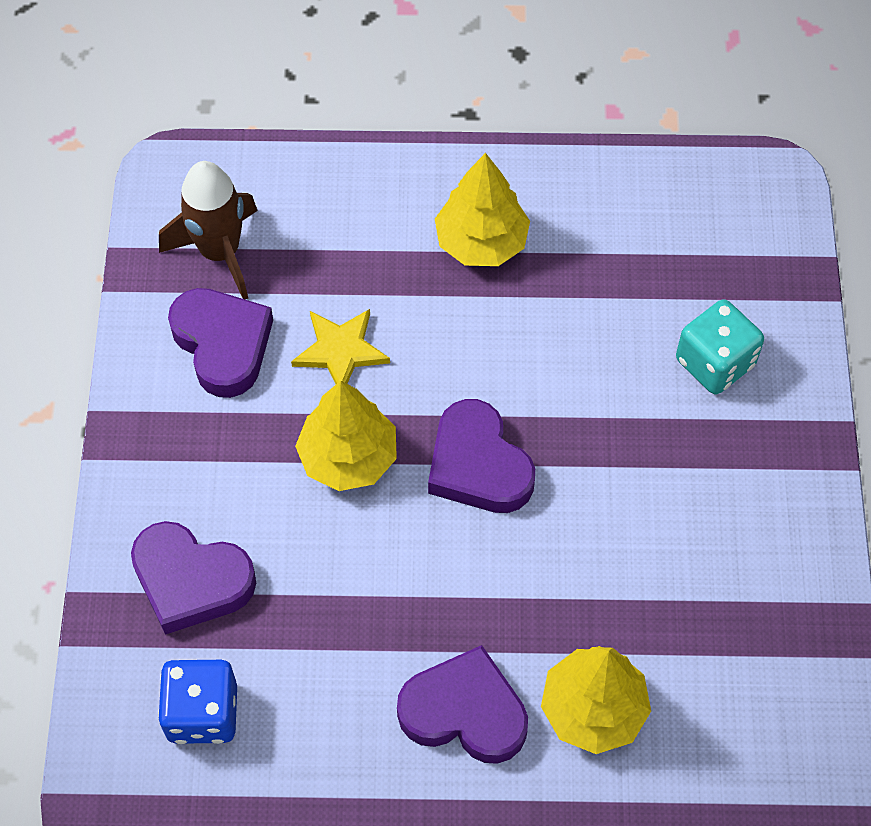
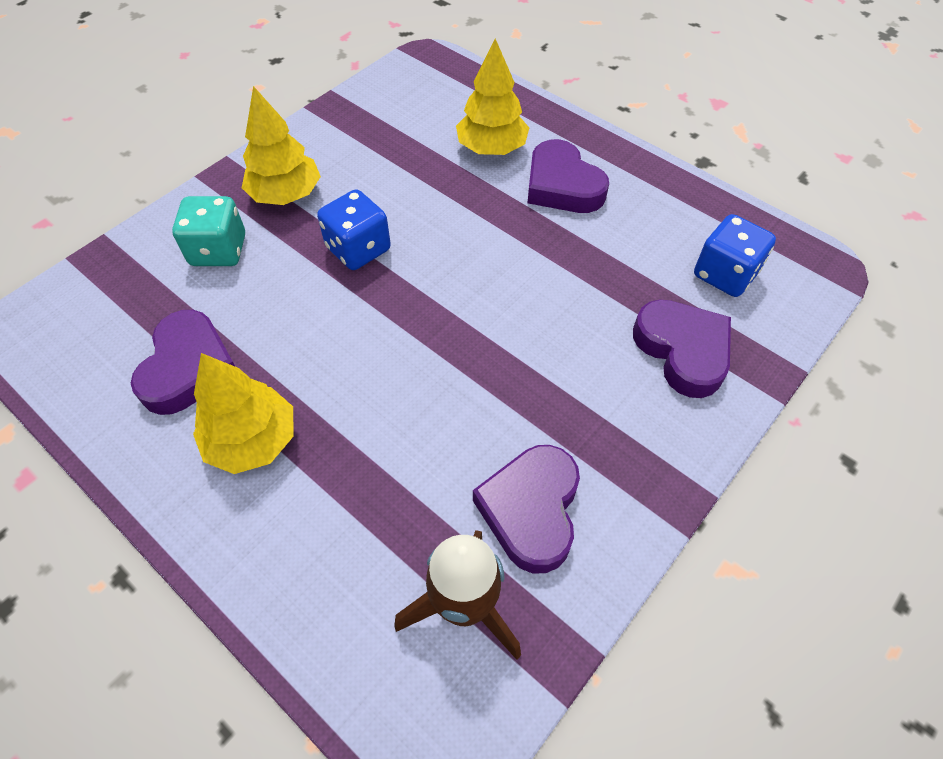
camera: 140 degrees left, 5 degrees down
(341, 351) = (442, 434): yellow star -> none
(348, 457) = (507, 355): yellow tree -> yellow tree (286, 195)
(478, 465) = (426, 293): purple heart -> purple heart (188, 368)
(591, 463) = (358, 249): none -> blue dice

